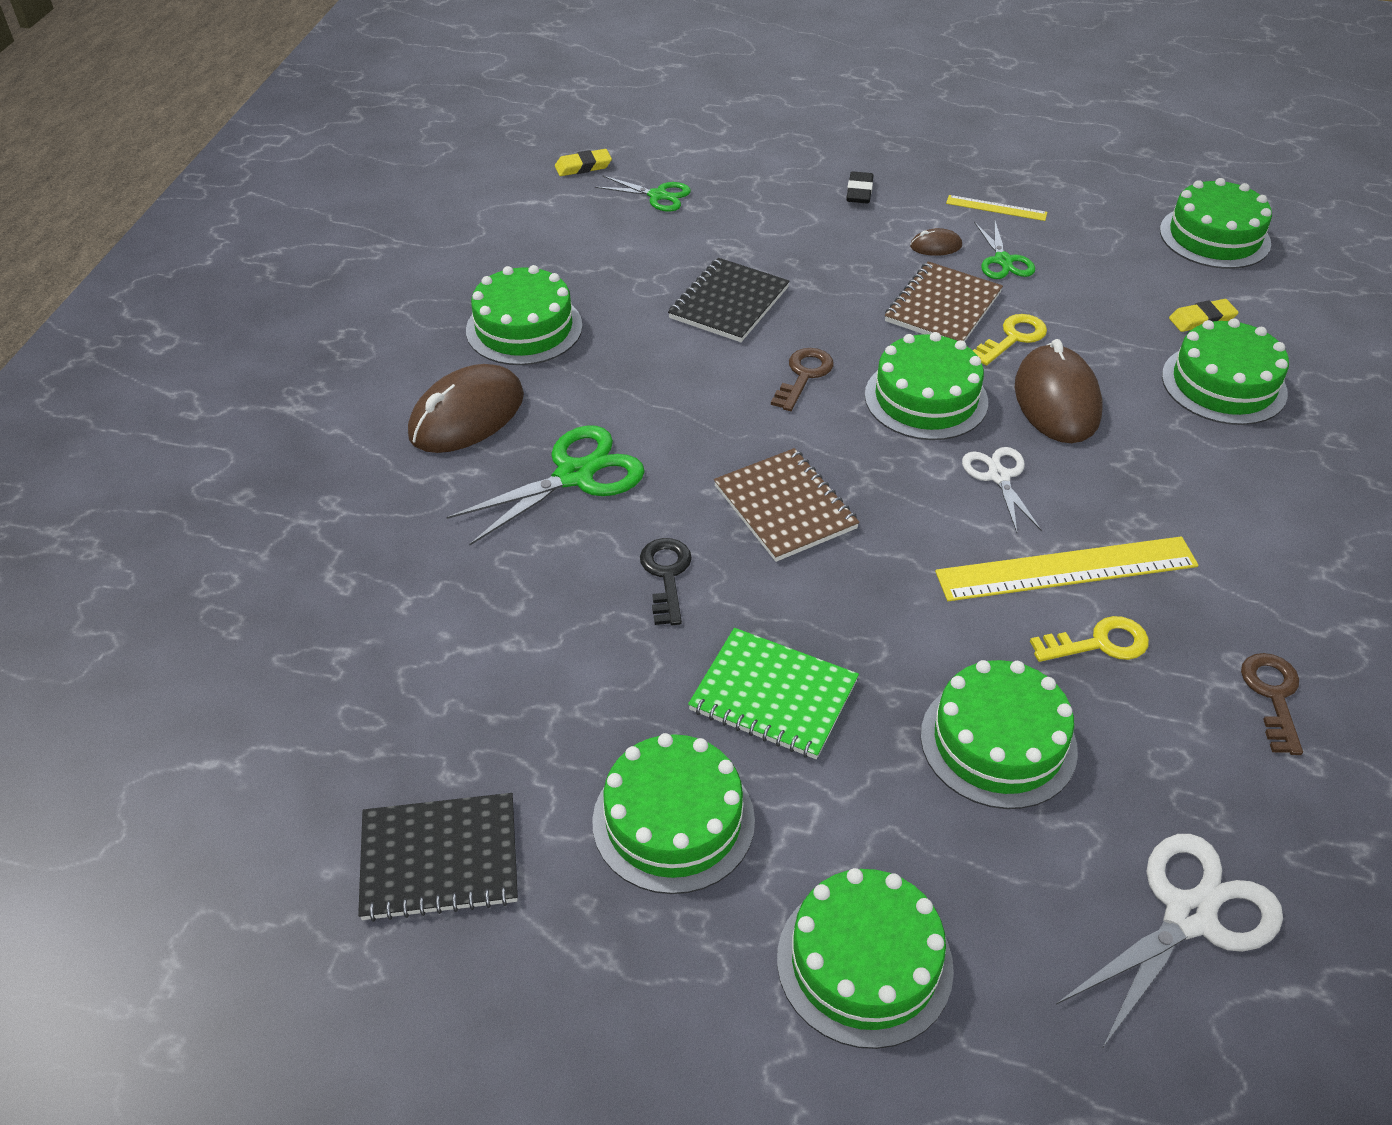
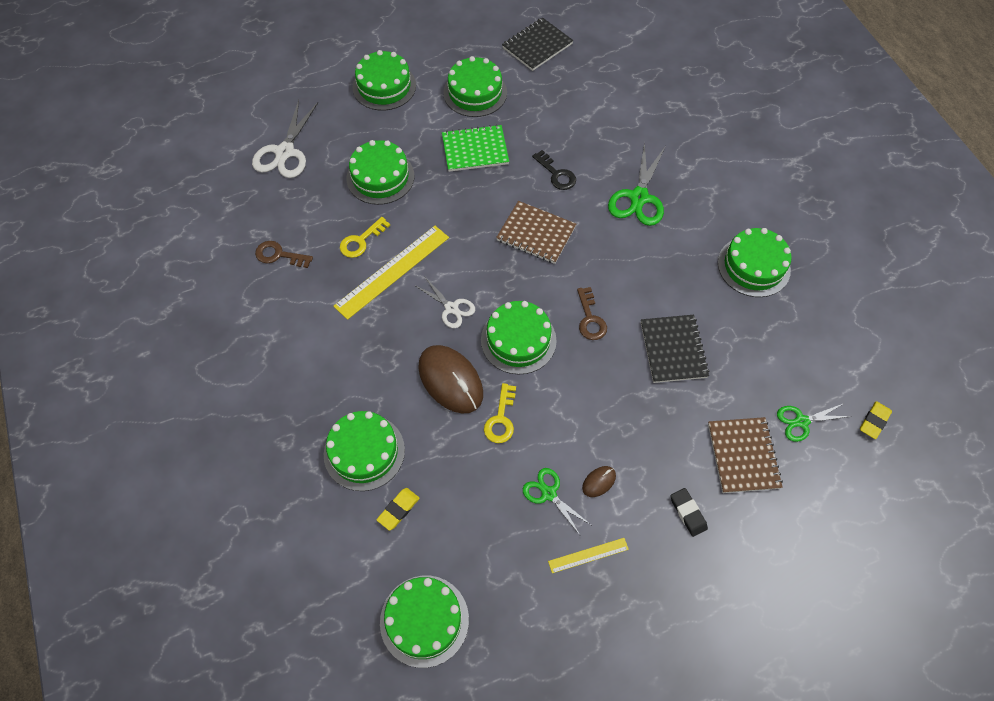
camera: 145 degrees right, 15 degrees up
(467, 416) = (718, 200): brown mouse -> none
(943, 307) = (556, 422): brown notebook -> brown notebook (743, 456)
(1273, 696) = (279, 255): brown key -> brown key turned 135 degrees clockwise

